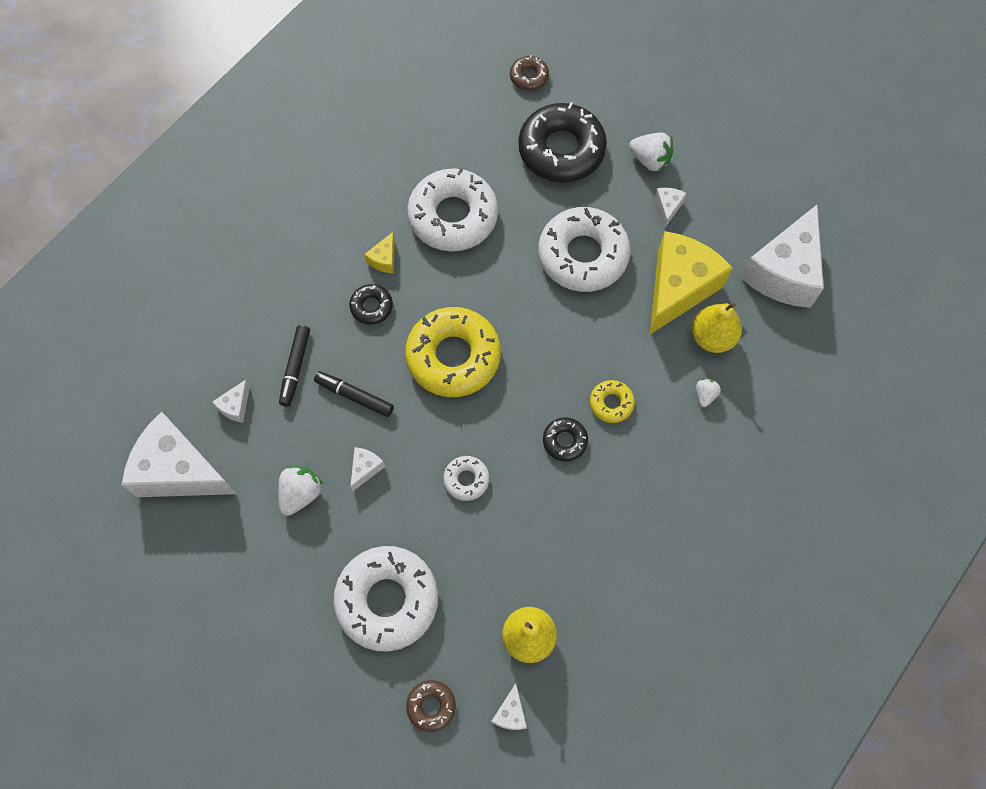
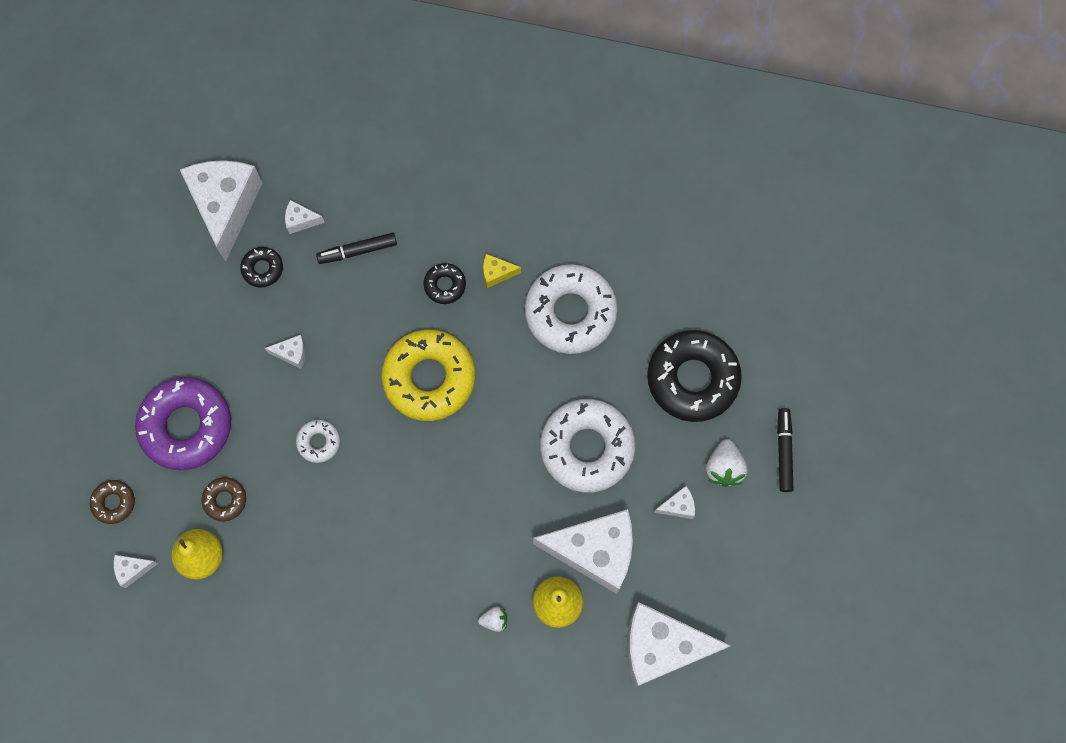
camera: 65 degrees right, 5 degrees up
(301, 494) = (247, 312): white strawberry -> none
(354, 396) = (354, 312): black marker -> black marker (784, 451)
(387, 600) = (186, 426): white donut -> purple donut
(529, 77) = (760, 312): brown donut -> brown donut (225, 500)
(565, 441) = (392, 511): black donut -> black donut (262, 269)
(611, 403) = (447, 537): yellow donut -> none
(678, 288) = (594, 551): yellow cheese -> white cheese

